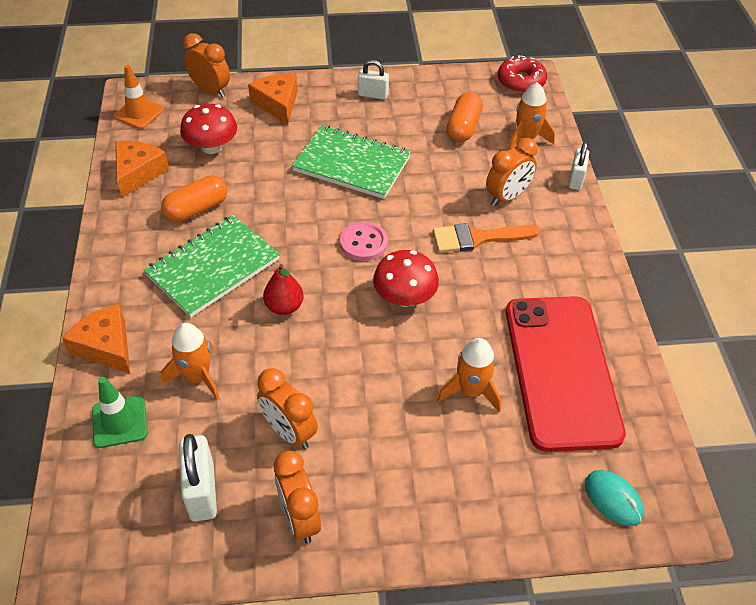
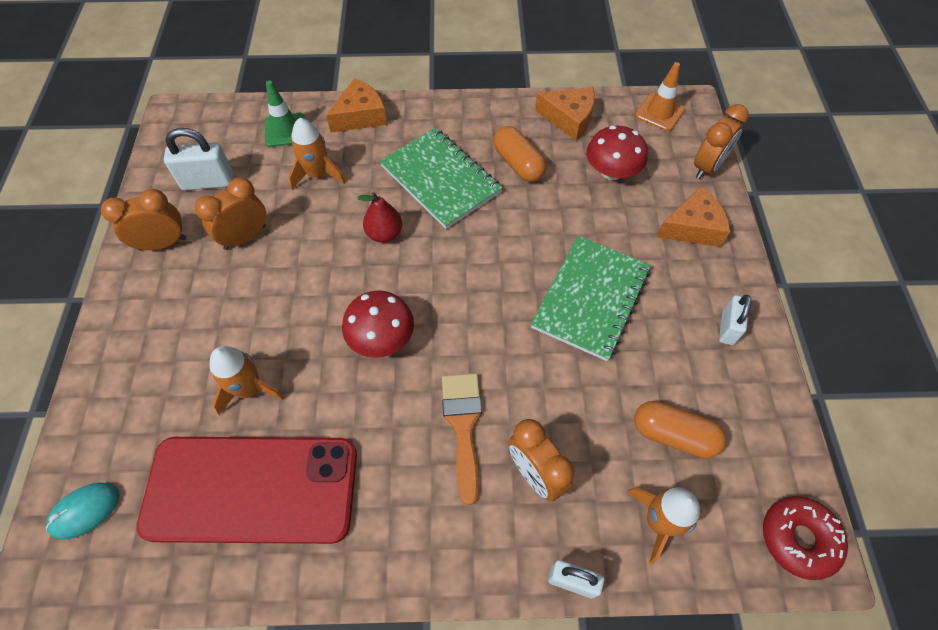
camera: 95 degrees right, 10 degrees up
(363, 243) = (463, 304): pink button -> none

